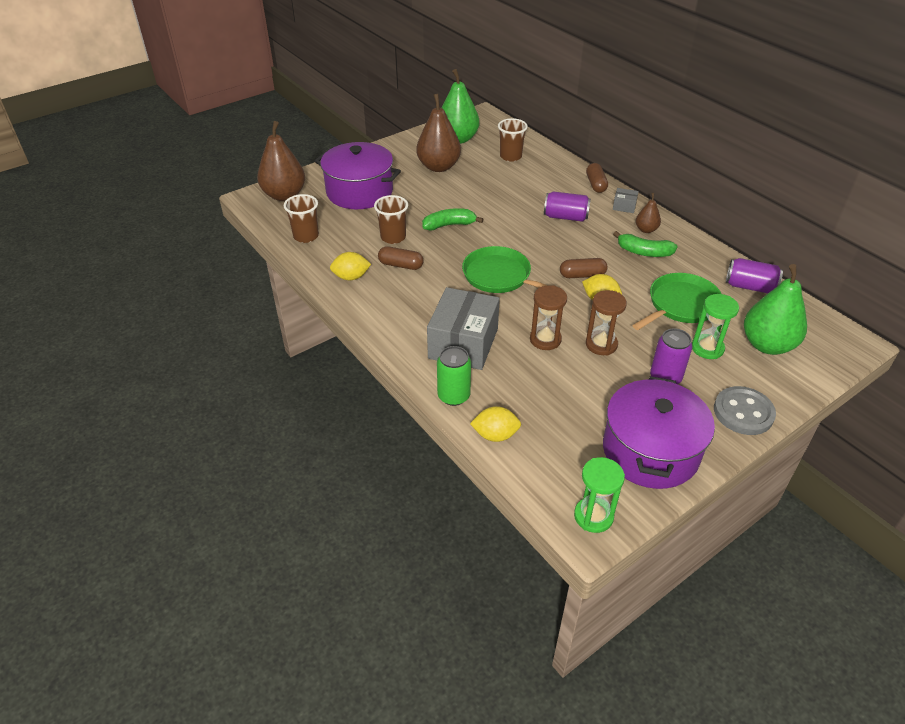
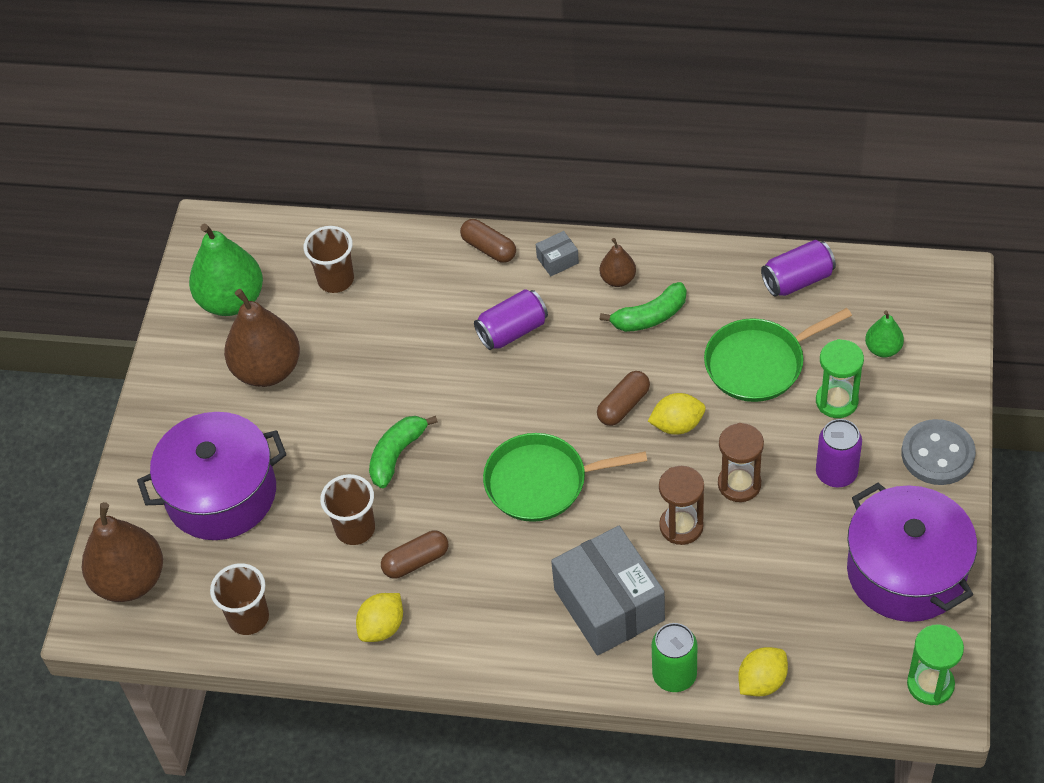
camera: 40 degrees left, 10 degrees up
(681, 305) = (759, 363): green pan -> green pan turned 120 degrees counterclockwise
(767, 345) = (883, 349): green pear -> green pear, size x0.50

